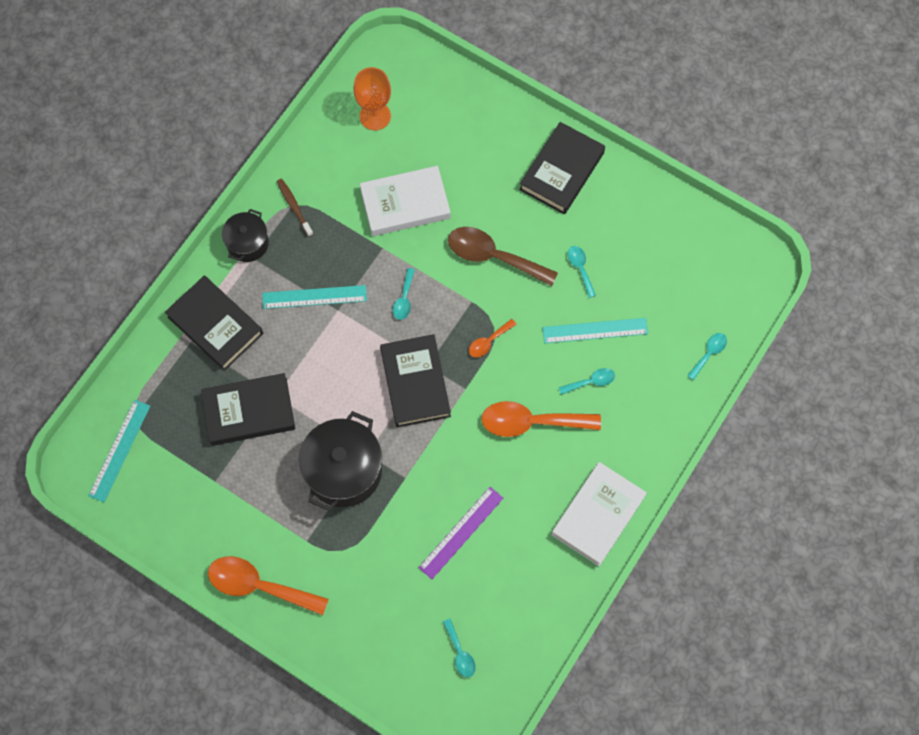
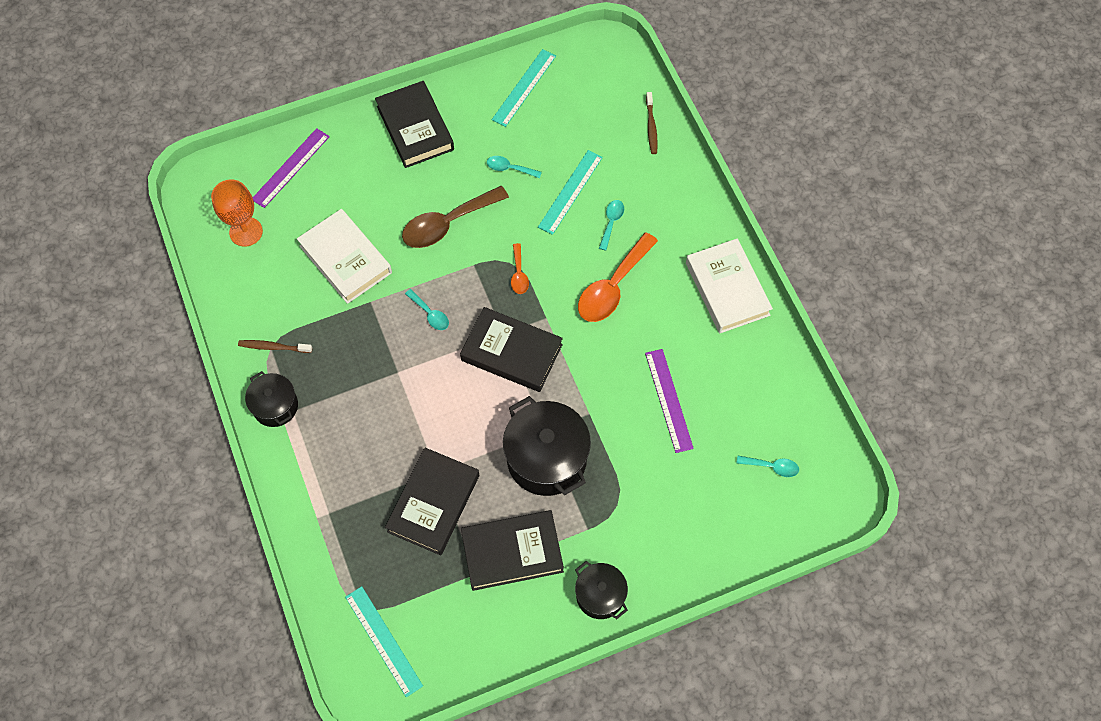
camera: 55 degrees left, 5 degrees down
(215, 325) = (330, 481): black book -> black book (512, 552)
(259, 586) = (600, 595): orange spoon -> black pot
(314, 297) = (370, 383): turquoise ruler -> turquoise ruler (524, 87)
(405, 204) = (345, 259): white book -> white book turned 60 degrees counterclockwise
(454, 106) = (291, 168): none -> purple ruler
(709, 353) = (651, 127): turquoise spoon -> brown toothbrush

